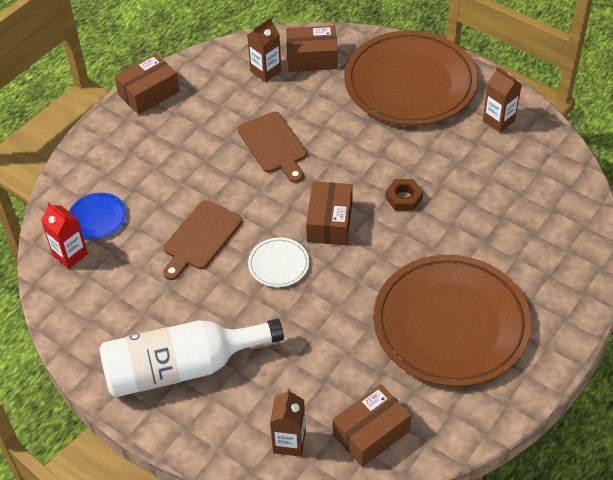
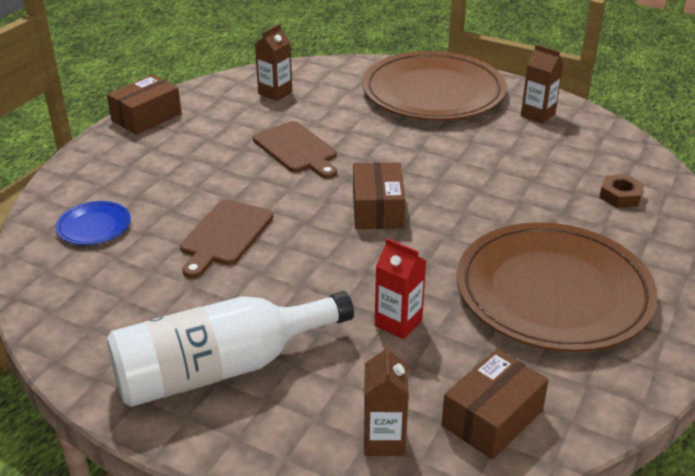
camera: 10 degrees left, 15 degrees down
(70, 254) = (60, 263): red carton -> red carton (398, 323)
(278, 264) = (326, 252): white plate -> none
(312, 58) = (323, 80): brown box -> none
(404, 198) = (457, 183): brown nut -> brown nut (620, 196)

